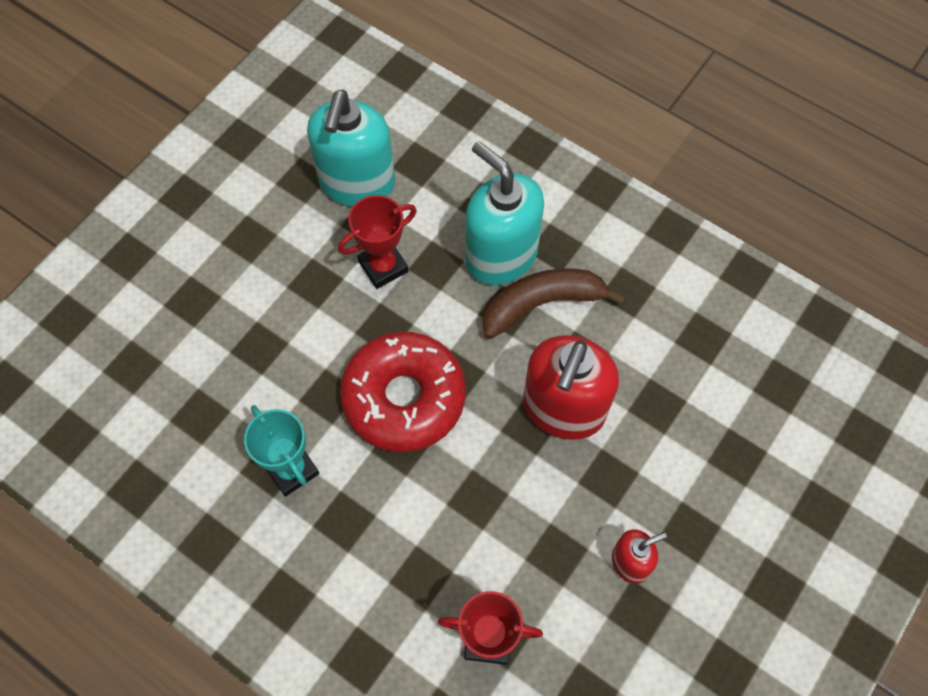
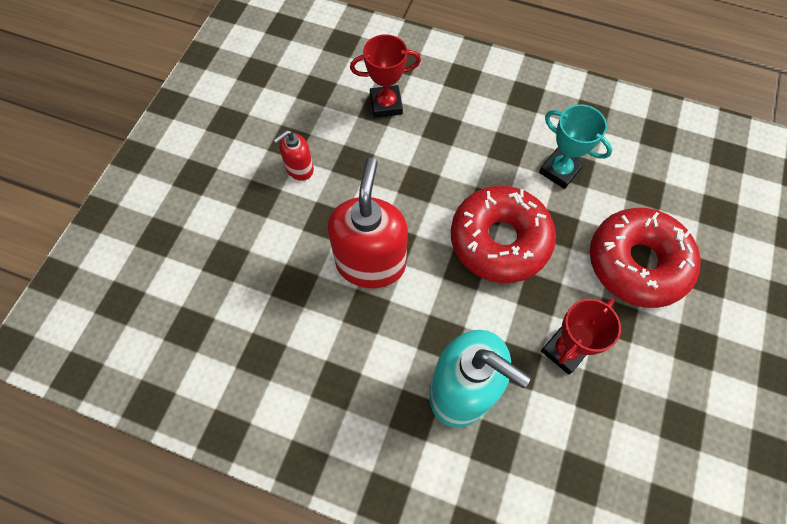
camera: 165 degrees right, 0 degrees up
(260, 333) = (637, 263): none -> red donut
(357, 184) = (629, 434): turquoise soap dispenser -> none
(542, 304) = (411, 351): brown banana -> none

